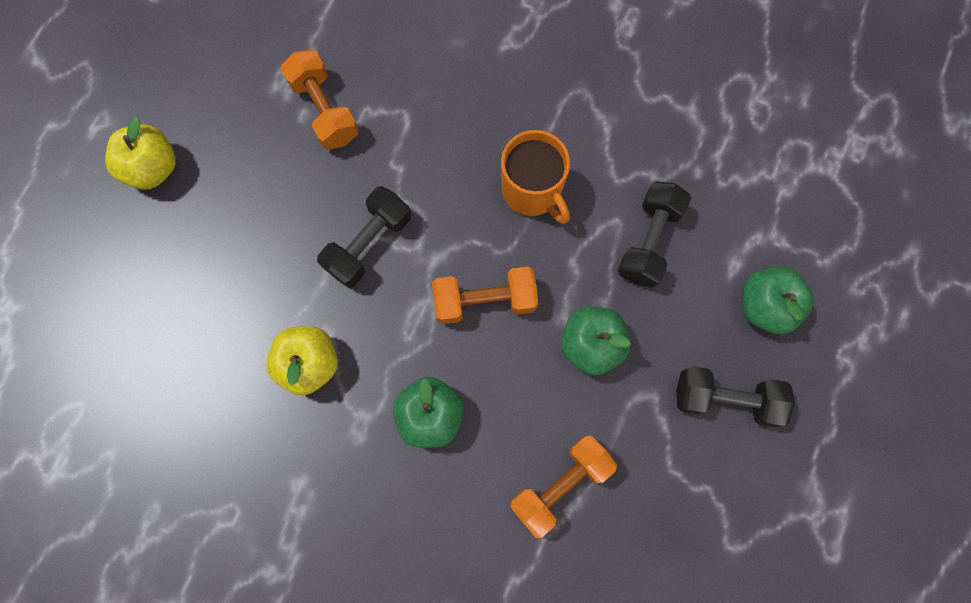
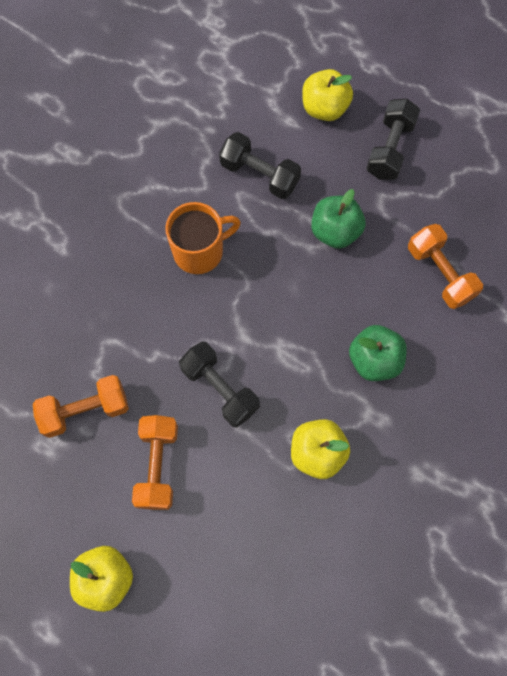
camera: 80 degrees left, 5 degrees down
(484, 300) = (286, 303): orange dumbbell -> orange dumbbell (158, 465)
(764, 306) = (324, 108): green apple -> yellow apple

